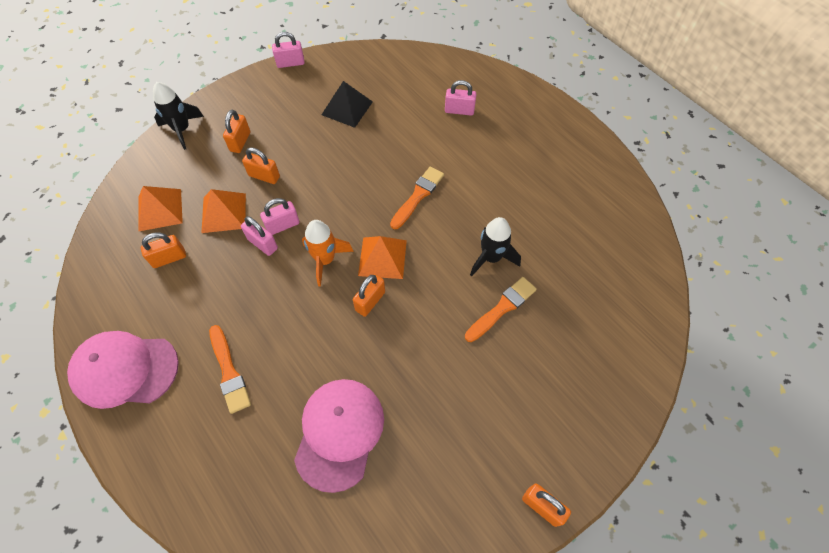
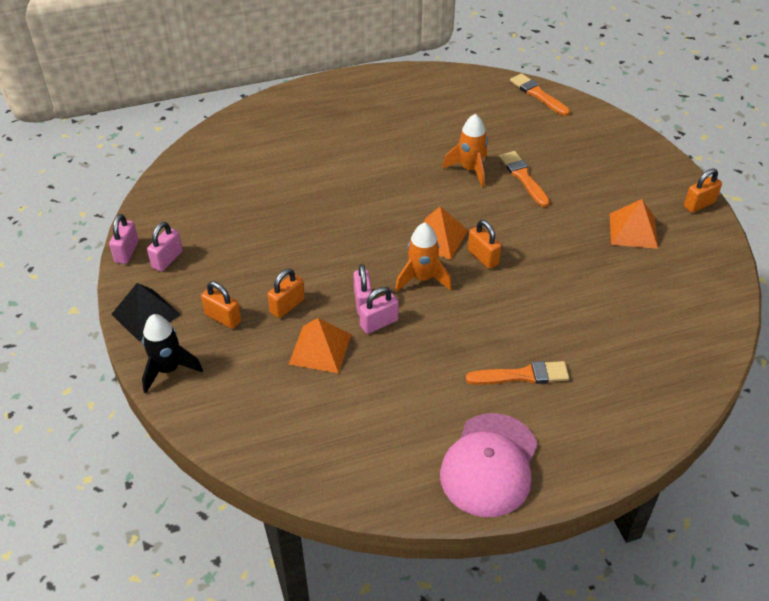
camera: 70 degrees left, 15 degrees down
(160, 210) = (284, 407): orange pyramid -> orange pyramid (633, 230)
(169, 258) = (359, 407): orange padlock -> none
(339, 433) = (609, 307): pink cap -> none
(347, 108) = (230, 220): black pyramid -> black pyramid (145, 314)
(418, 196) = (378, 197): orange brush -> orange brush (538, 94)
(459, 110) = (288, 143): pink padlock -> pink padlock (167, 259)
(491, 258) = (470, 169): black rocket -> orange rocket

